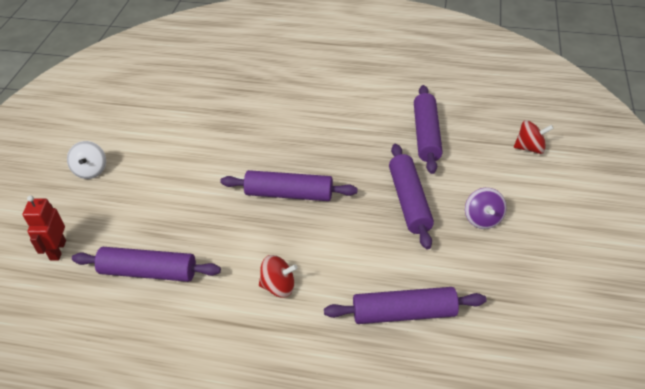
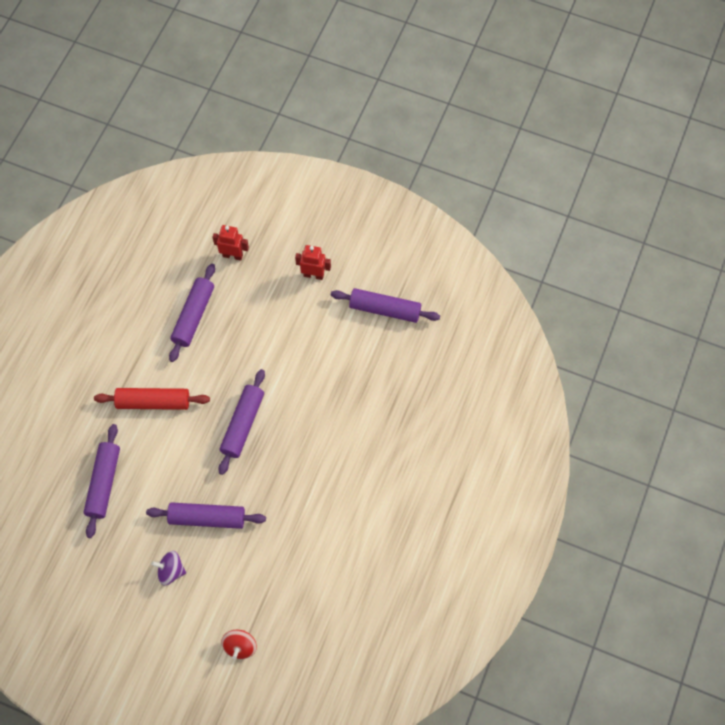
camera: 100 degrees right, 20 degrees up
(91, 170) = (313, 275): white spinning top -> red robot
(278, 286) = (153, 402): red spinning top -> red rolling pin
(426, 135) = (283, 557): purple rolling pin -> purple rolling pin (385, 309)

